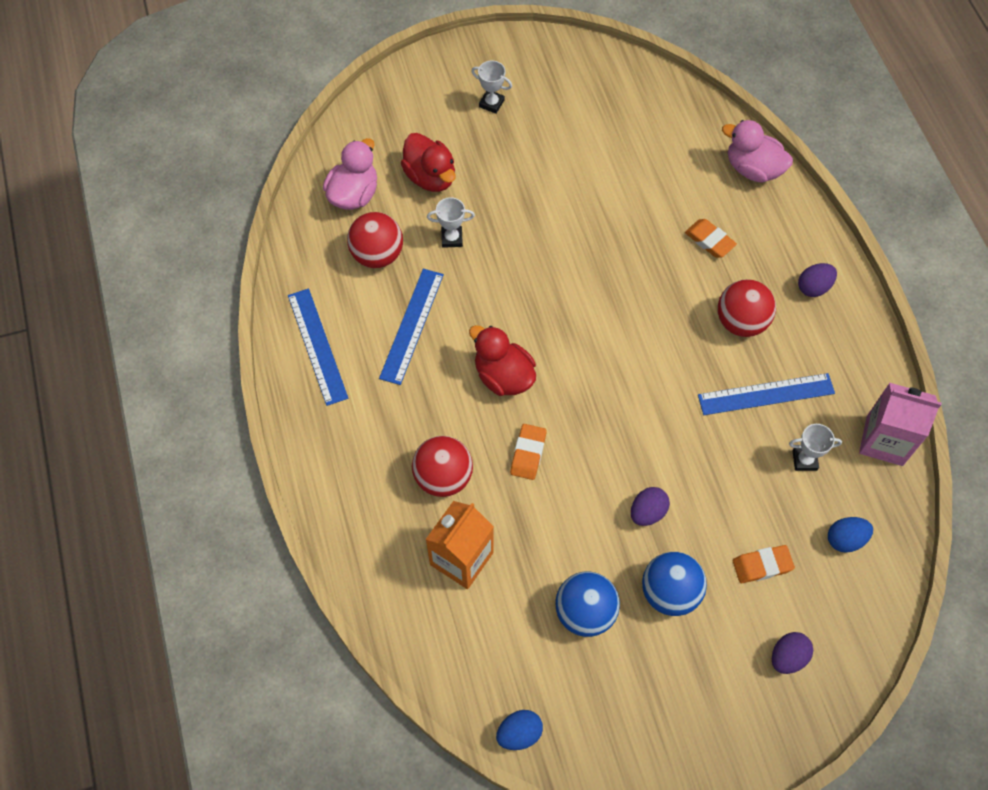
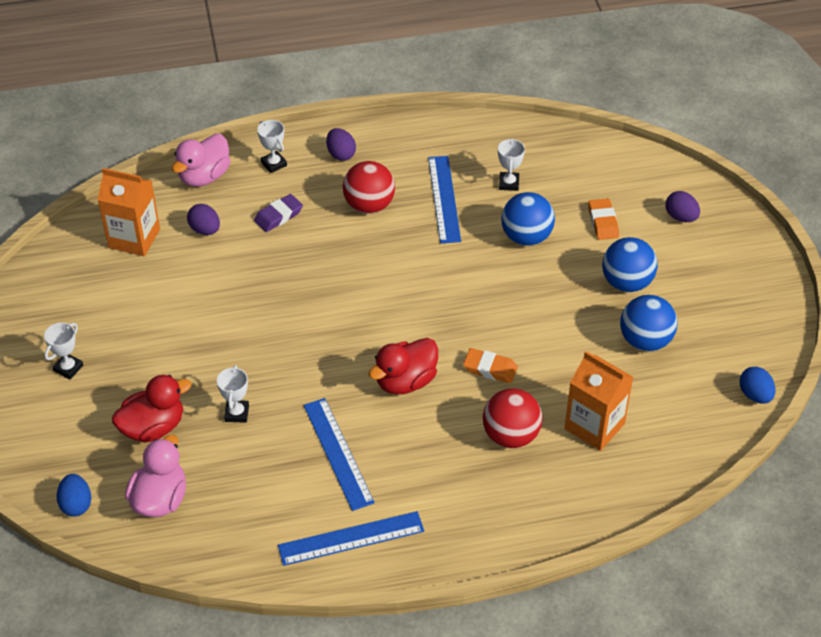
camera: 85 degrees left, 15 degrees down
(354, 194) = (160, 499): pink duck -> pink duck turned 75 degrees clockwise
(377, 255) = (245, 480): red ball -> none
(412, 325) = (338, 453): blue ruler -> blue ruler turned 45 degrees clockwise
(647, 512) = (552, 289): purple egg -> purple egg (205, 230)
(656, 125) = (134, 238): none -> orange carton
(709, 240) = (278, 216): orange eraser -> purple eraser
(722, 482) = (526, 237): none -> blue ball
(784, 227) = (274, 164): none -> white trophy
(845, 539) = (581, 169): blue egg -> blue egg (76, 504)
(884, 440) = (494, 134): pink carton -> none

